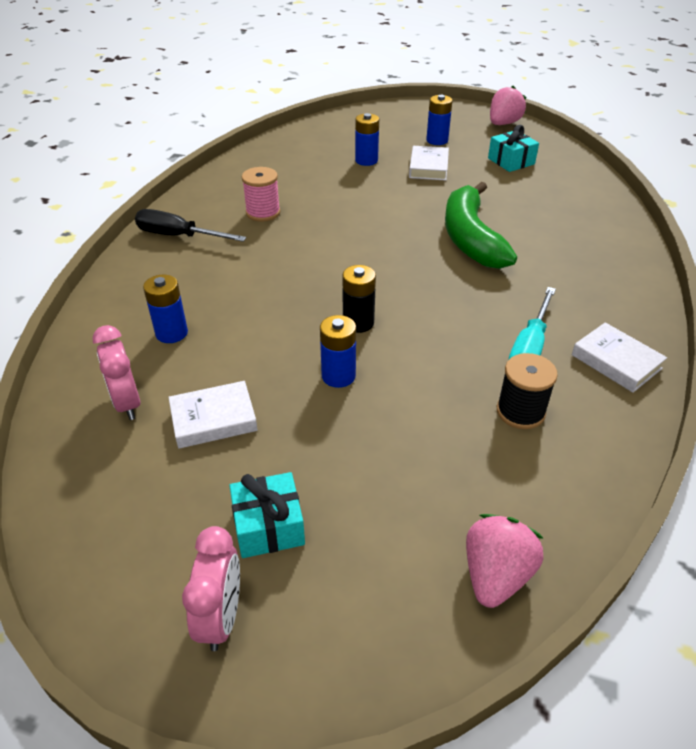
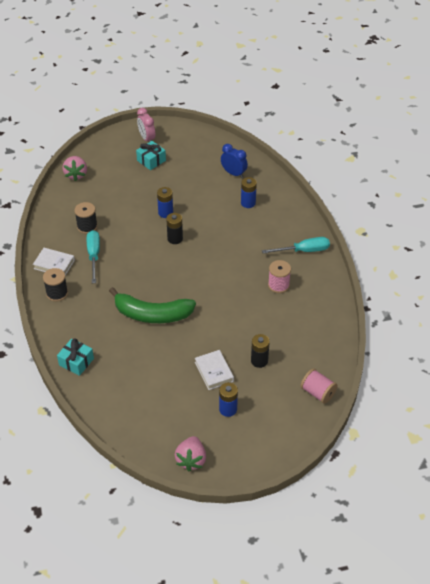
camera: 150 degrees right, 5 degrees up
(127, 403) = (233, 173): pink clock -> blue clock
(178, 236) = (304, 251): black screwdriver -> turquoise screwdriver
(213, 419) = (197, 180): white book -> none
(329, 126) = (317, 392): none -> pink spool
(366, 160) = (259, 361): blue battery -> black battery
(470, 238) = (152, 314): green banana -> green banana turned 135 degrees clockwise
(511, 161) = (162, 405): turquoise gift -> turquoise gift (76, 362)
(621, 313) = (57, 293): none -> black spool

